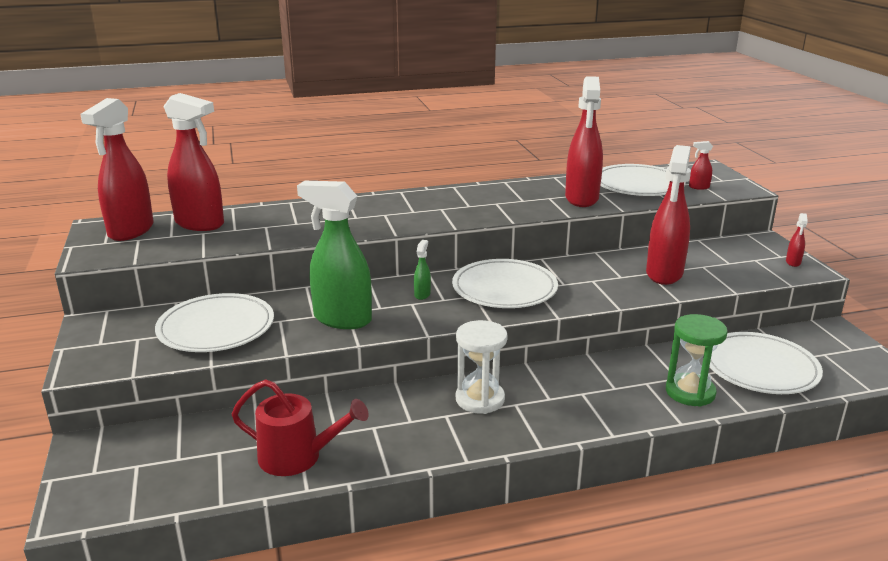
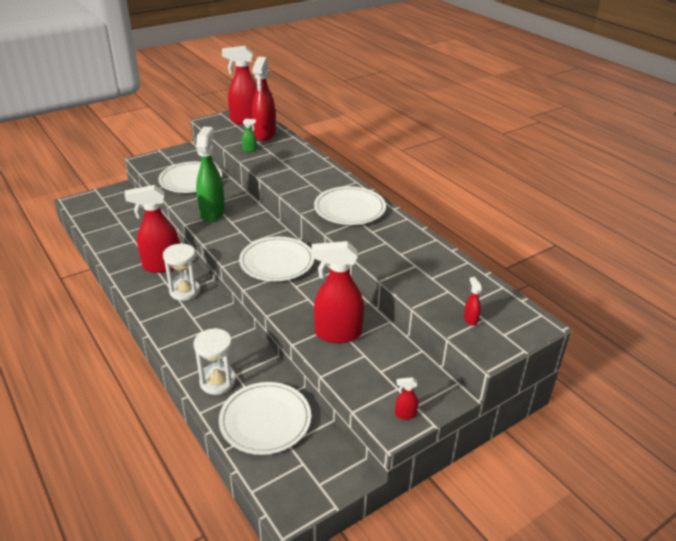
camera: 70 degrees right, 10 degrees up
(297, 457) = (119, 244): red watering can -> none
(422, 294) = (254, 233): green spray bottle -> green spray bottle (250, 150)
(581, 199) = (393, 257): red spray bottle -> red spray bottle (162, 266)
(638, 185) = (449, 283): white plate -> white plate (349, 209)
(690, 392) = (217, 382): green hourglass -> white hourglass

